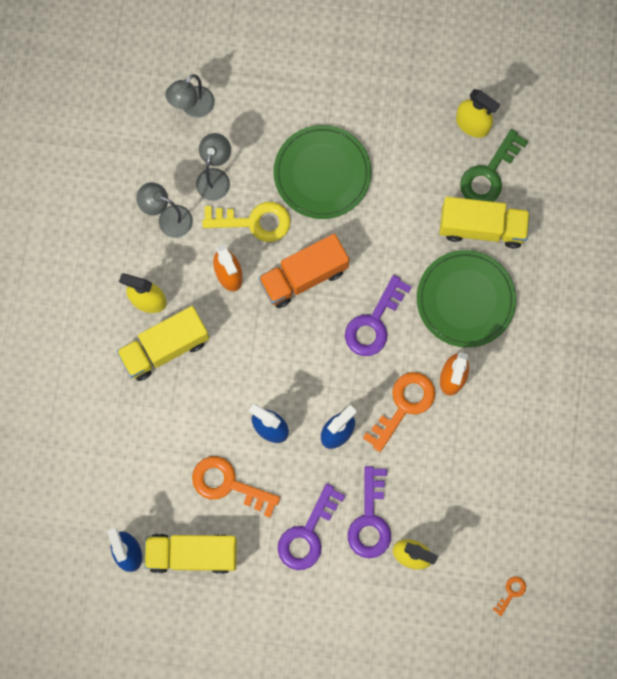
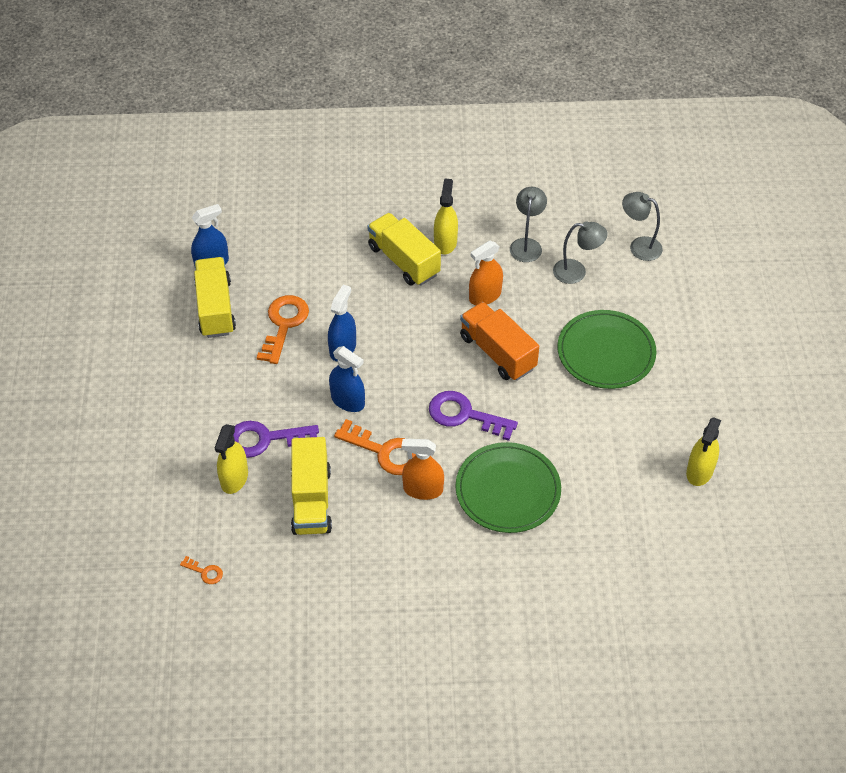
camera: 80 degrees right, 25 degrees down
(254, 221) = (541, 307): yellow key -> none
(307, 534) = (245, 391): purple key -> none
(481, 228) = (589, 494): yellow truck -> yellow truck (311, 500)
(489, 174) = (650, 493): green key -> none

